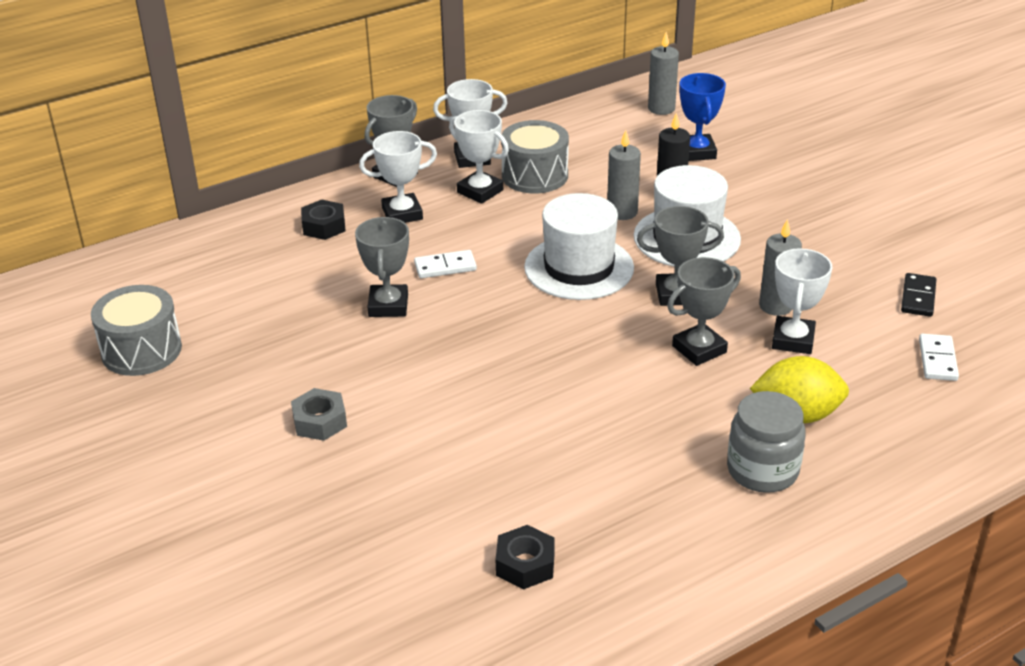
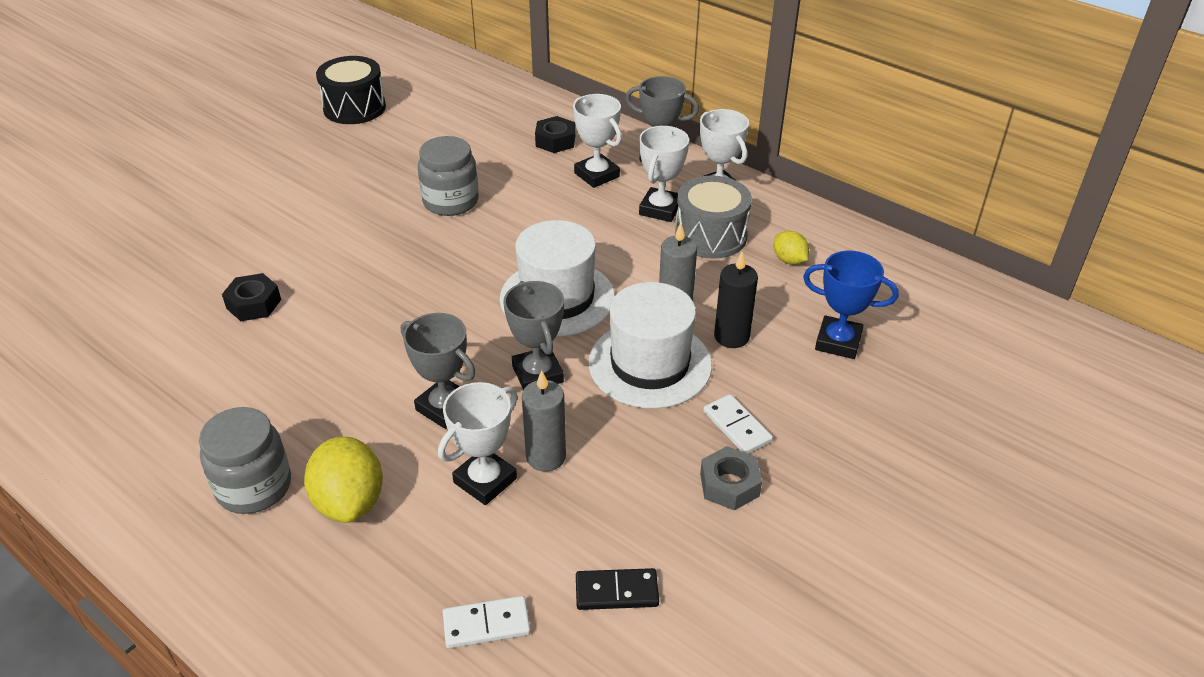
camera: 70 degrees right, 5 degrees up
(141, 350) = (354, 108): grey drum -> black drum
(320, 421) = (284, 207): grey nut -> grey nut (729, 485)
(388, 305) = (451, 201): grey trophy -> grey jar
(445, 267) = (522, 218): white domino -> white domino (737, 427)
(525, 564) = (116, 352): black nut -> black nut (253, 304)
(588, 148) = (789, 260): none -> yellow lemon
(661, 108) = (917, 297): grey candle -> none
(697, 152) = (838, 342): blue trophy -> blue trophy turned 45 degrees clockwise
(793, 340) = (485, 480): white trophy -> white trophy turned 45 degrees counterclockwise

